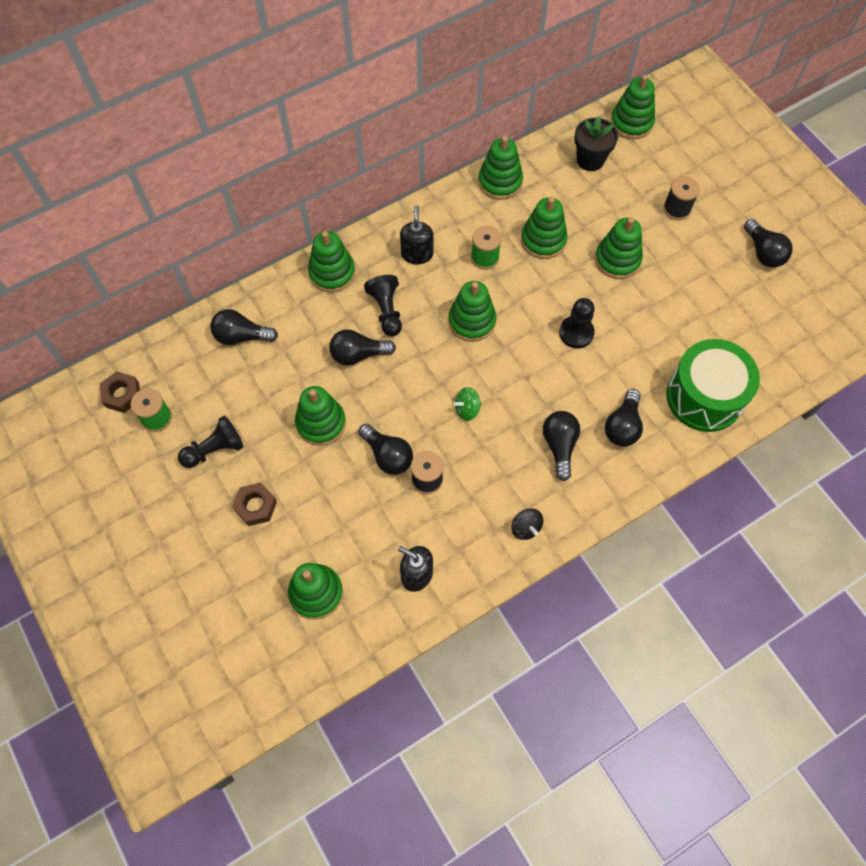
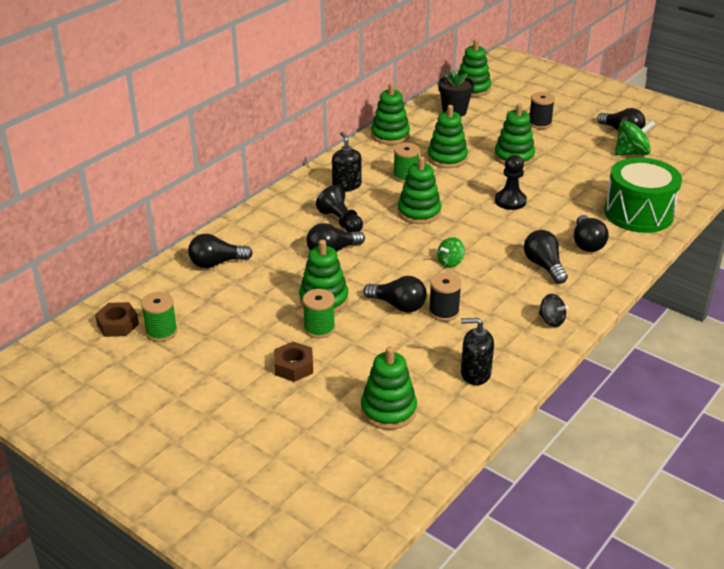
camera: 20 degrees left, 30 degrees down
(215, 449) = (231, 339): black pawn -> none
(300, 462) = (319, 328): none -> green spool
(332, 273) = (278, 210): green stacking toy -> none
(754, 293) = (631, 153): none -> green spinning top

